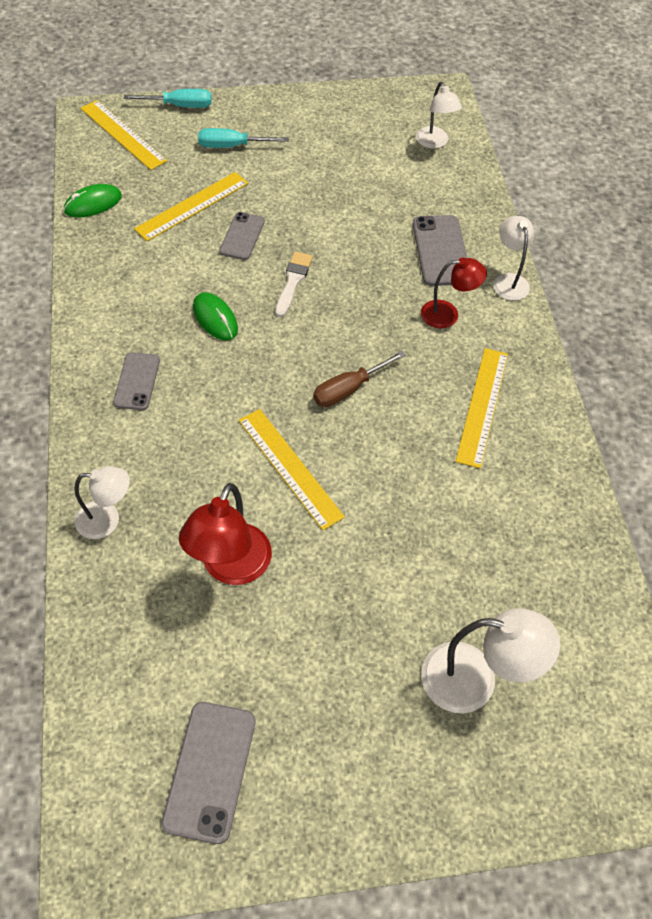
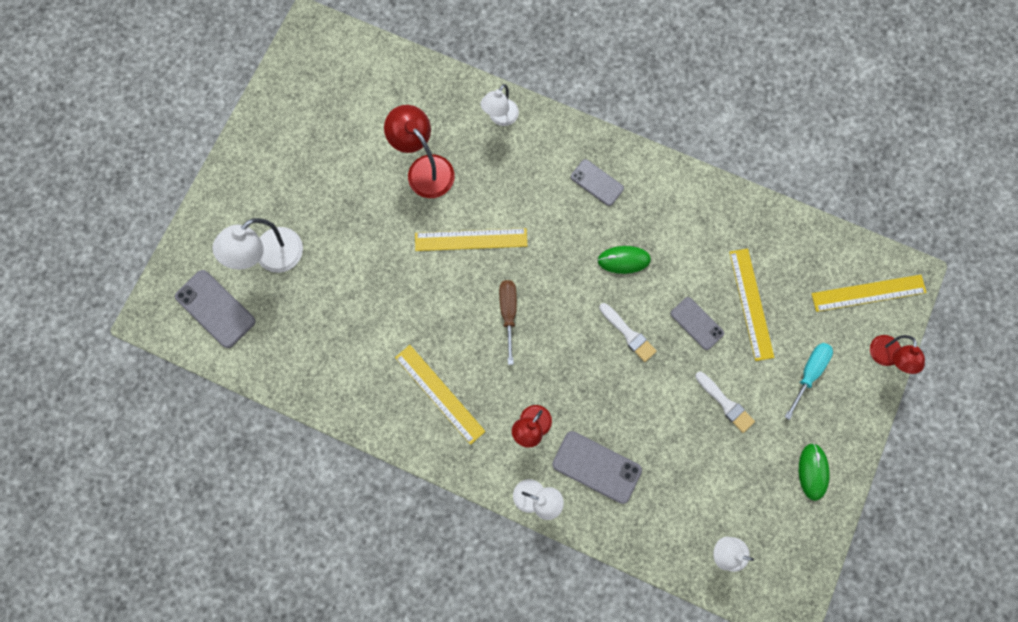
camera: 125 degrees right, 20 degrees up
(93, 204) = (792, 232): green mouse -> green mouse (812, 471)
(179, 106) = (885, 357): turquoise screwdriver -> red lamp
(210, 771) = (319, 99): grey phone -> grey phone (215, 309)
(305, 188) = (725, 403): none -> white brush

